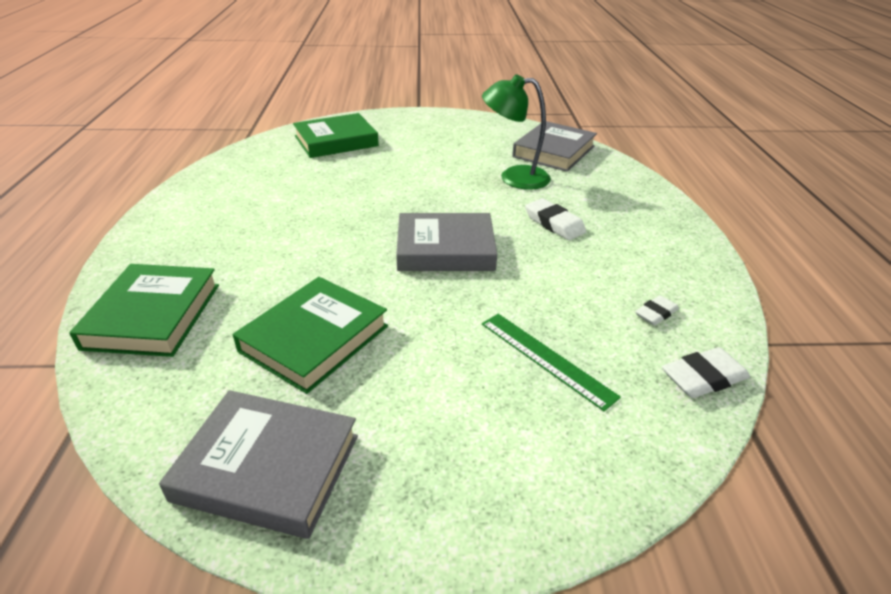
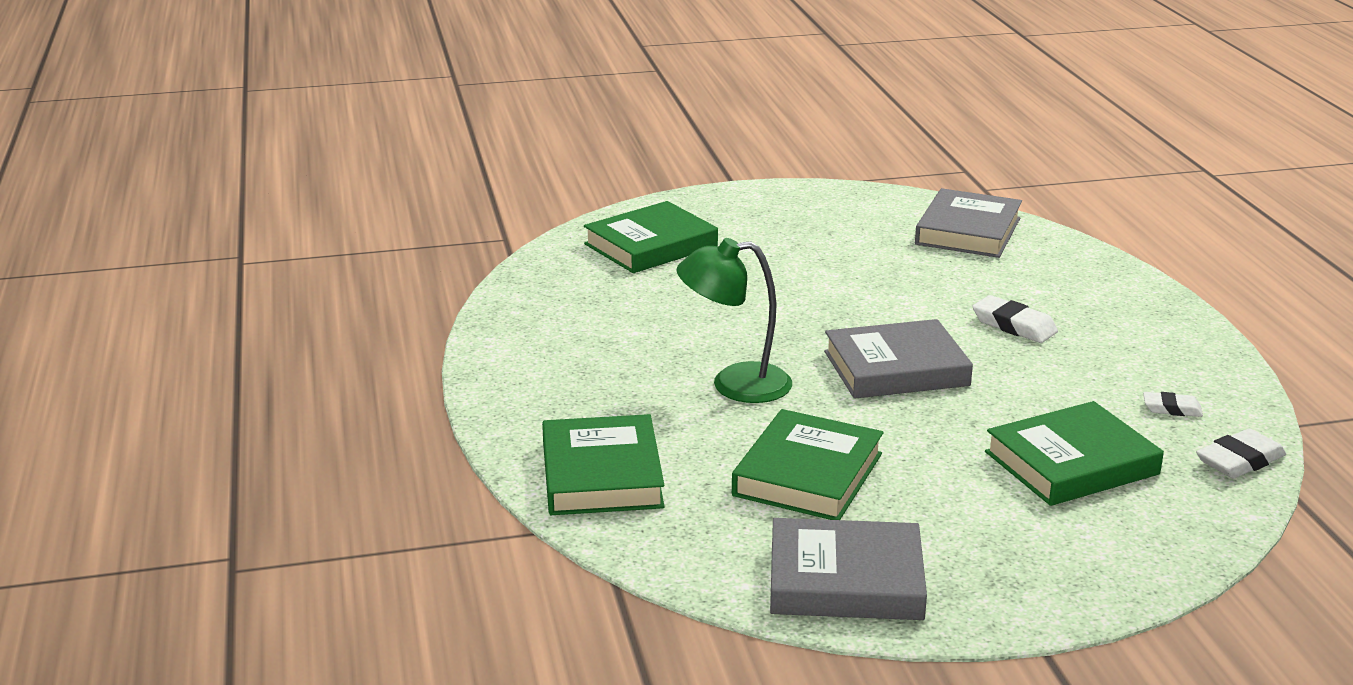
camera: 10 degrees left, 10 degrees down
(514, 177) = (933, 272): green lamp -> green lamp (734, 384)
(546, 358) = (1071, 463): green ruler -> green book
(656, 313) = (1172, 409): white eraser -> white eraser turned 60 degrees clockwise

